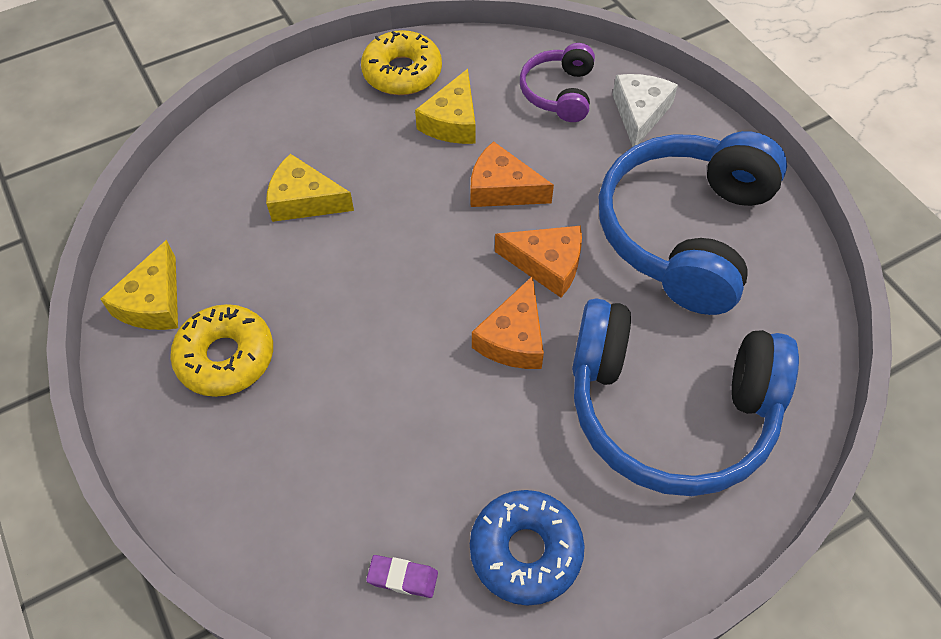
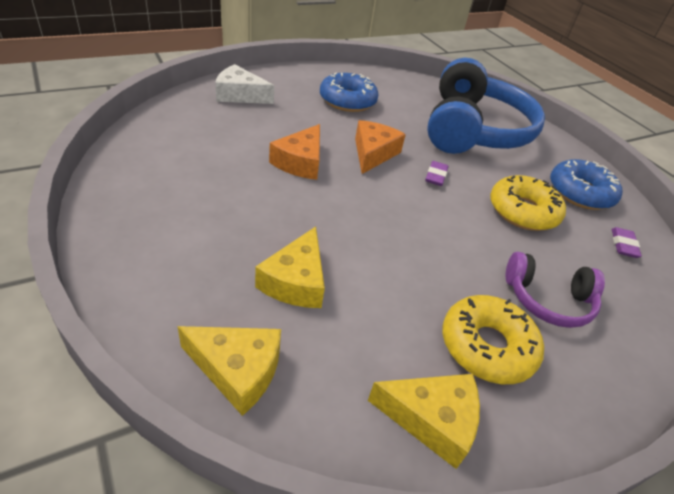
camera: 95 degrees left, 15 degrees down
(402, 73) = (137, 199): yellow donut -> yellow donut (523, 211)
(452, 121) = (217, 177): yellow cheese -> yellow cheese (237, 370)
(513, 338) = (436, 176): orange cheese -> purple eraser
(559, 92) = (204, 121): purple headphones -> purple headphones (548, 300)
(685, 232) = (347, 100): blue headphones -> blue donut

